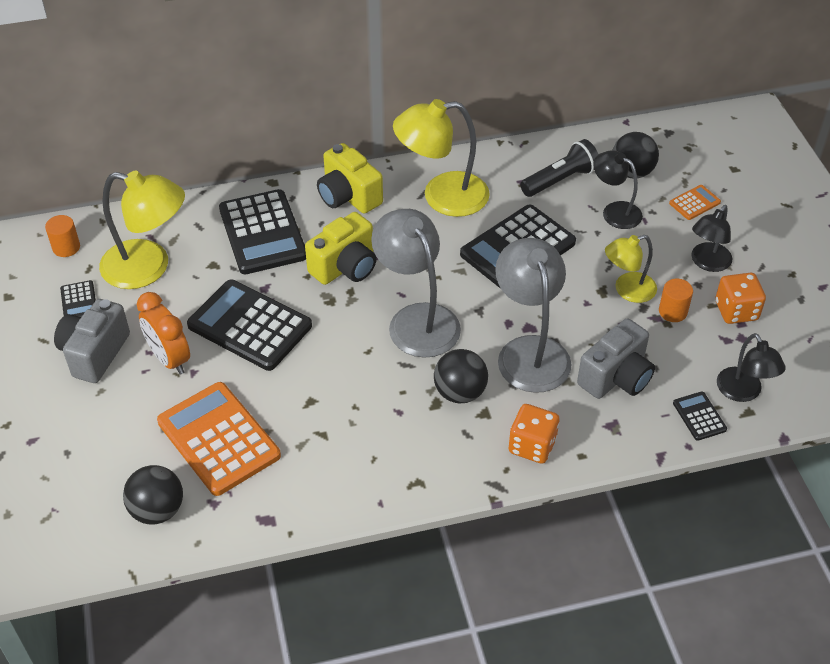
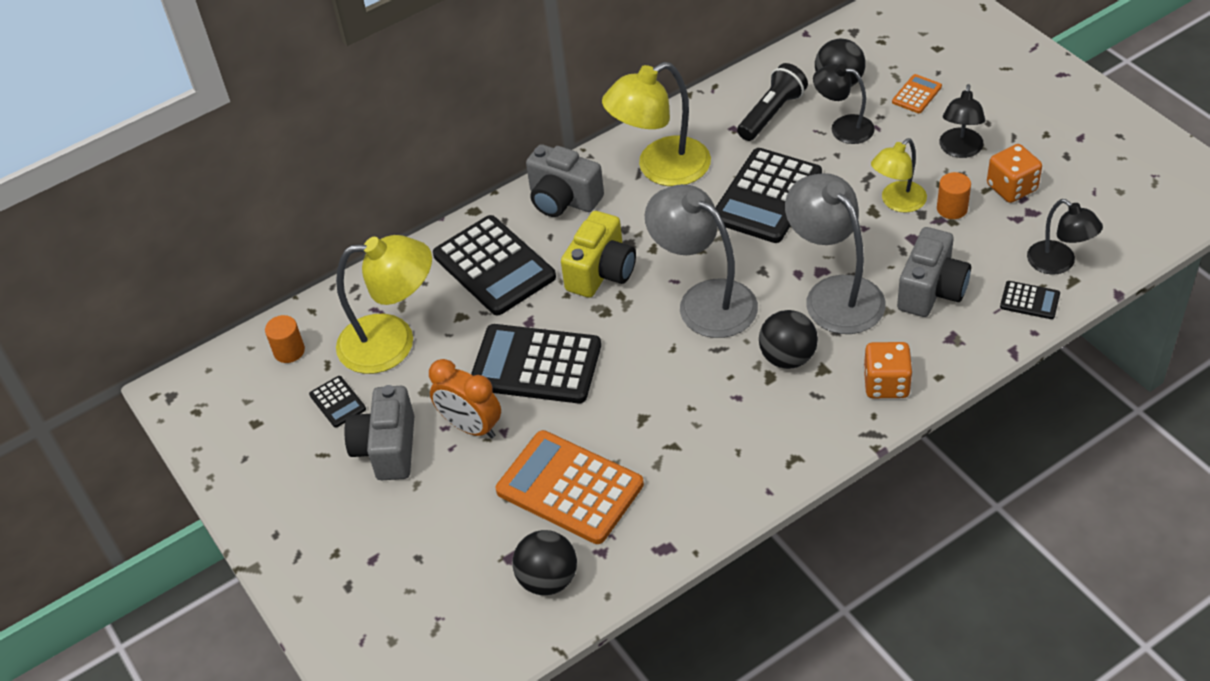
camera: 15 degrees left, 0 degrees up
(348, 196) = (563, 199): yellow camera -> grey camera
(699, 416) = (1029, 301): black calculator -> black calculator turned 150 degrees clockwise

